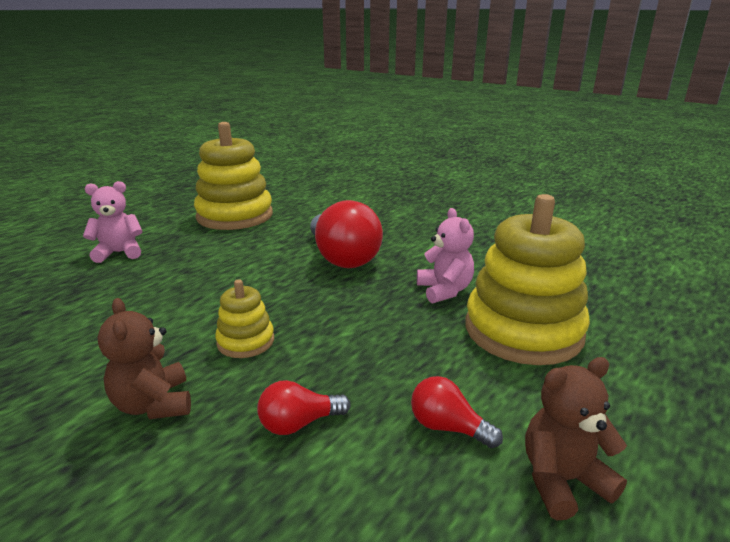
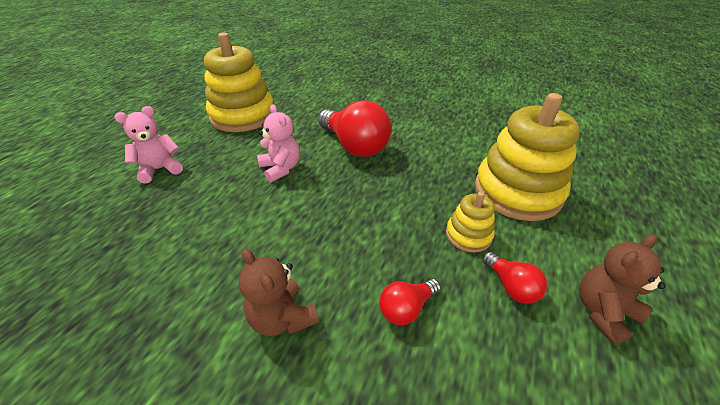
camera: 15 degrees left, 15 degrees up
(245, 341) = (323, 240): yellow stacking toy -> yellow stacking toy (468, 235)
(444, 290) = (446, 165): pink teddy bear -> pink teddy bear (281, 168)
(448, 427) = (511, 286): red light bulb -> red light bulb turned 135 degrees counterclockwise

